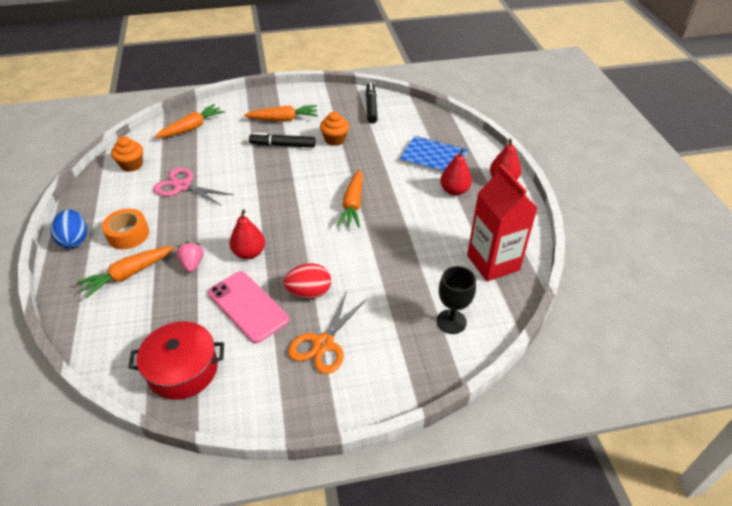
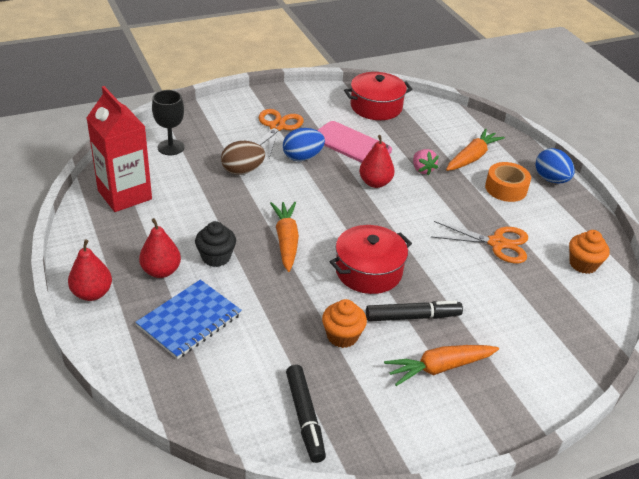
camera: 165 degrees right, 5 degrees down
(183, 186) = (497, 243): pink scissors -> orange scissors
(192, 128) = (562, 333): orange carrot -> none
(297, 176) = (368, 271): none -> red pot
(309, 292) = (302, 157): red egg -> blue egg
(376, 281) = (242, 171): none -> brown egg
(412, 197) = (216, 257): none -> black cupcake
(433, 157) = (189, 320): blue notebook -> blue notebook turned 60 degrees counterclockwise

